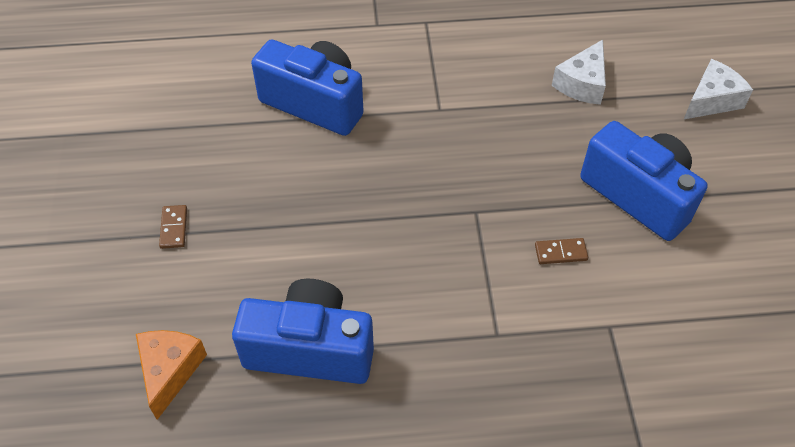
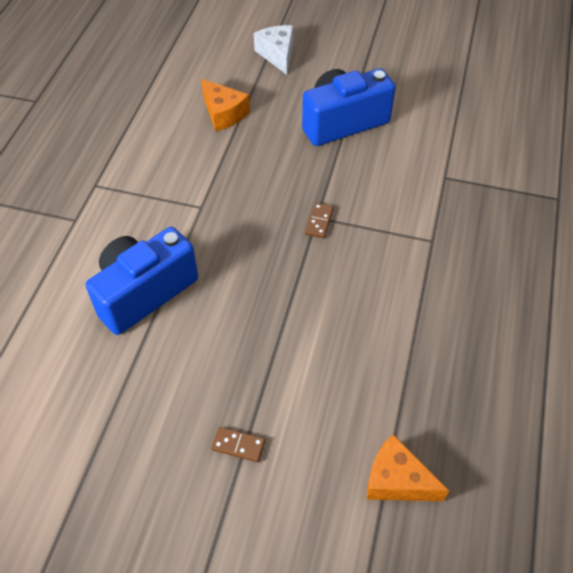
camera: 70 degrees left, 0 degrees up
(310, 349) = (408, 365): blue camera -> none
(560, 252) = (375, 181): brown domino -> brown domino (319, 221)
(582, 84) = (223, 113): white cheese -> orange cheese

